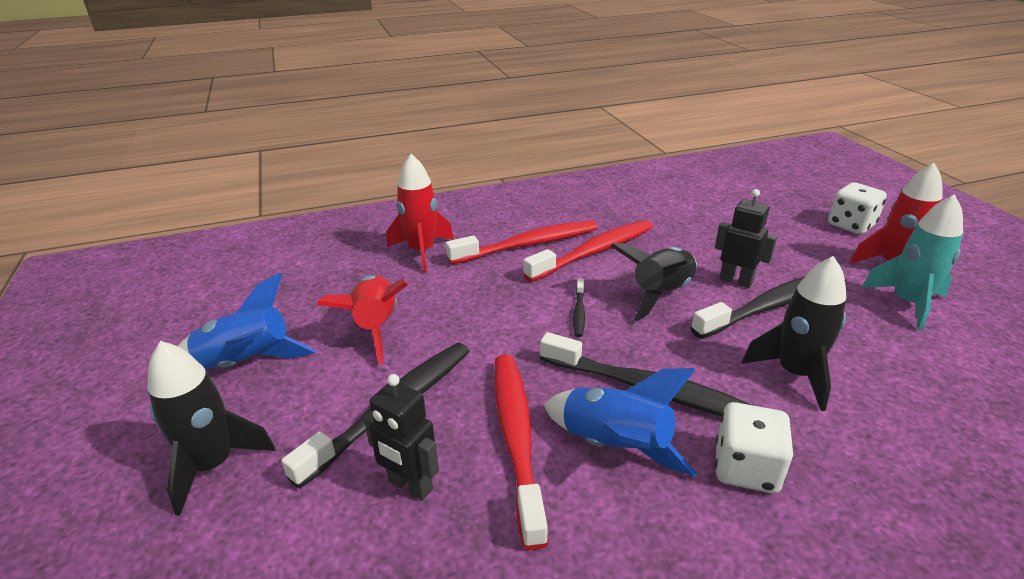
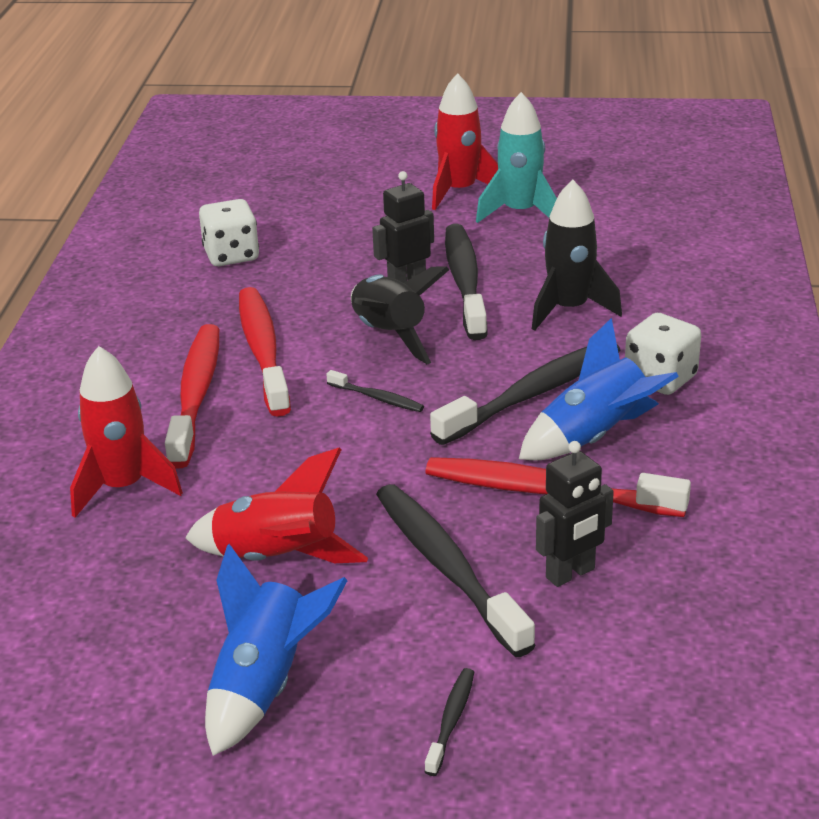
camera: 65 degrees left, 0 degrees up
(213, 465) = (451, 721): black rocket -> black toothbrush
(851, 225) = (370, 179): white dice -> white dice (231, 255)

